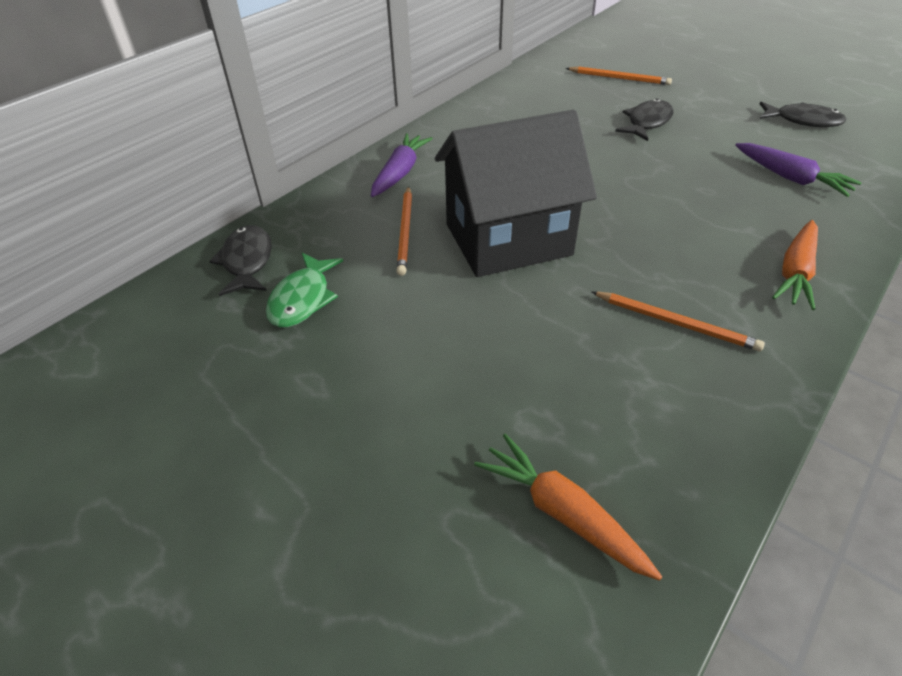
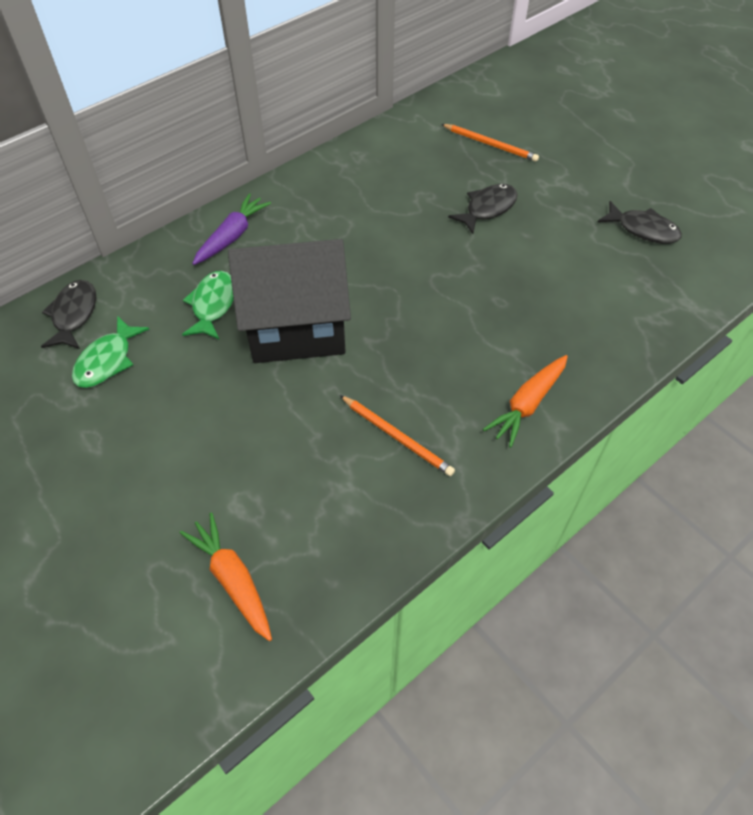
camera: 10 degrees right, 10 degrees up
(405, 232) = (213, 305): orange pencil -> green fish
(791, 178) = (587, 300): purple carrot -> none

